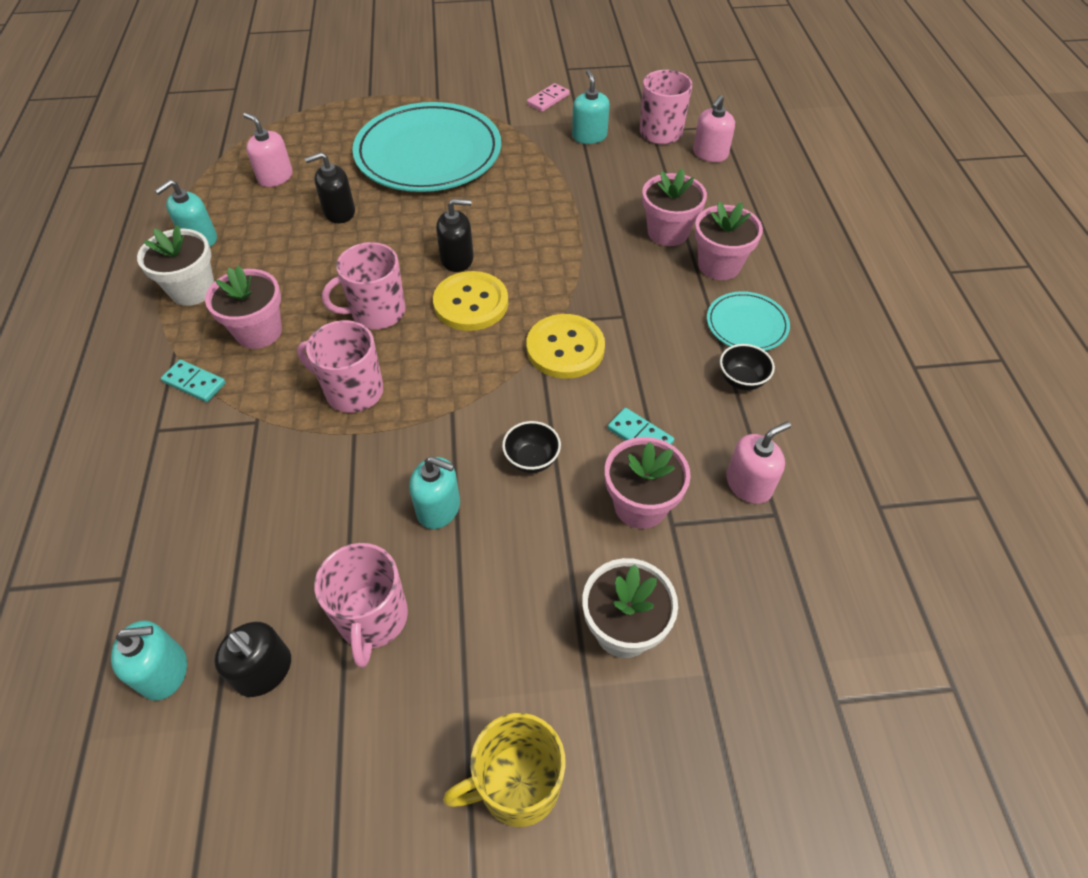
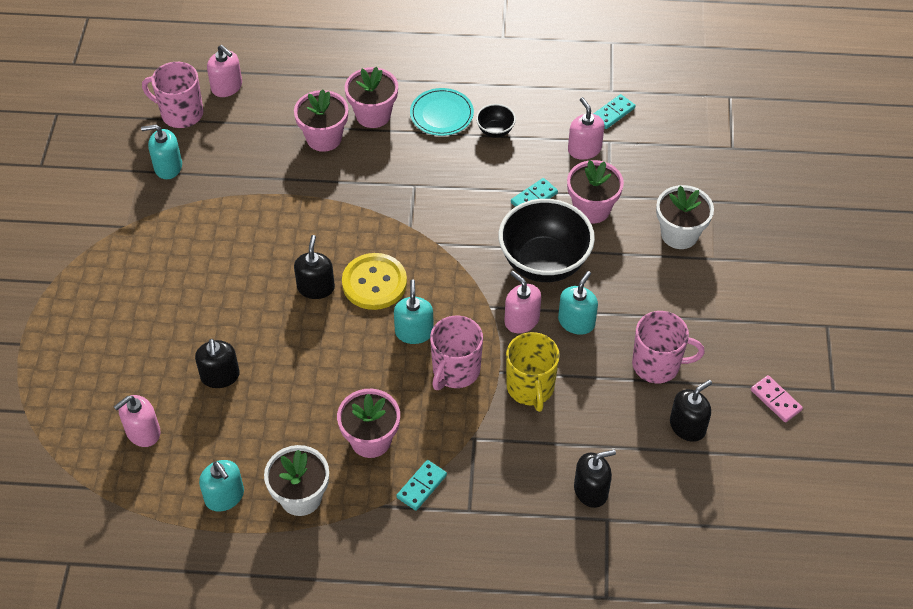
camera: 80 degrees left, 0 degrees up
(164, 671) = (682, 485): turquoise soap dispenser -> turquoise soap dispenser (414, 332)
(169, 554) = (591, 490): none -> black soap dispenser
(377, 312) = (368, 350): pink mug -> none
(428, 153) = (148, 297): turquoise plate -> none
(434, 446) = (521, 320): none -> pink soap dispenser
(517, 785) = (767, 299): yellow mug -> yellow mug (530, 388)
(531, 460) = (544, 263): black bowl -> black bowl, size x2.23
(548, 100) = (93, 189): pink domino -> pink domino (776, 400)
(565, 348) = (440, 227): yellow button -> none
(834, 513) = (613, 113): none -> turquoise domino

